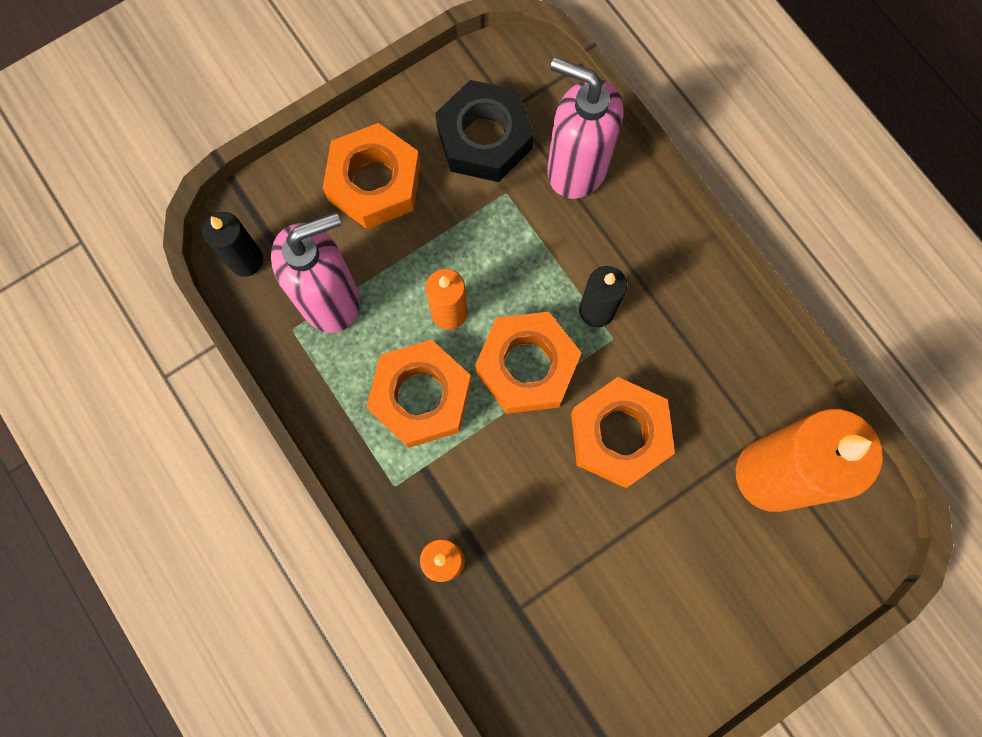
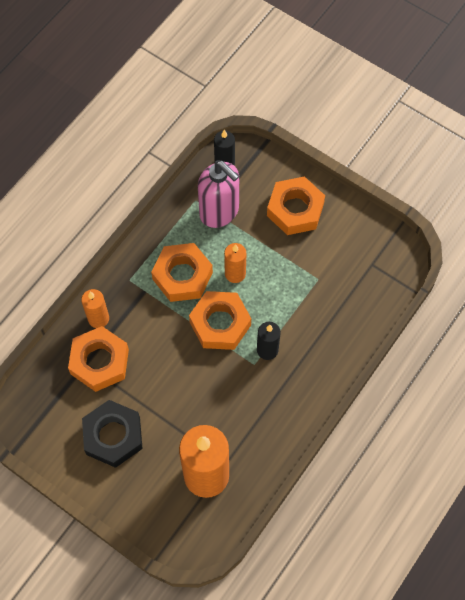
camera: 70 degrees right, 10 degrees down
(484, 138) = (346, 256): black nut -> black nut (113, 436)
(576, 168) = (349, 311): pink soap dispenser -> none
(619, 435) = (199, 385): orange nut -> orange nut (99, 362)

